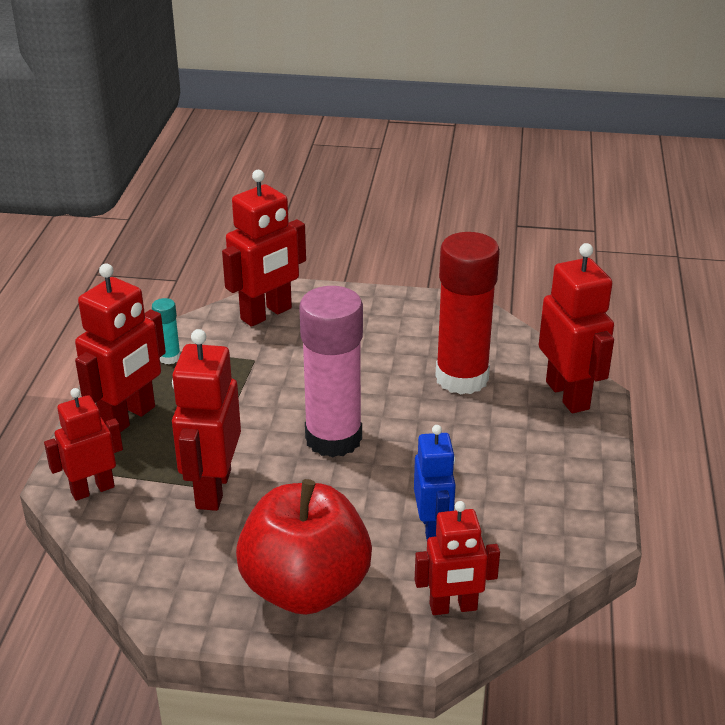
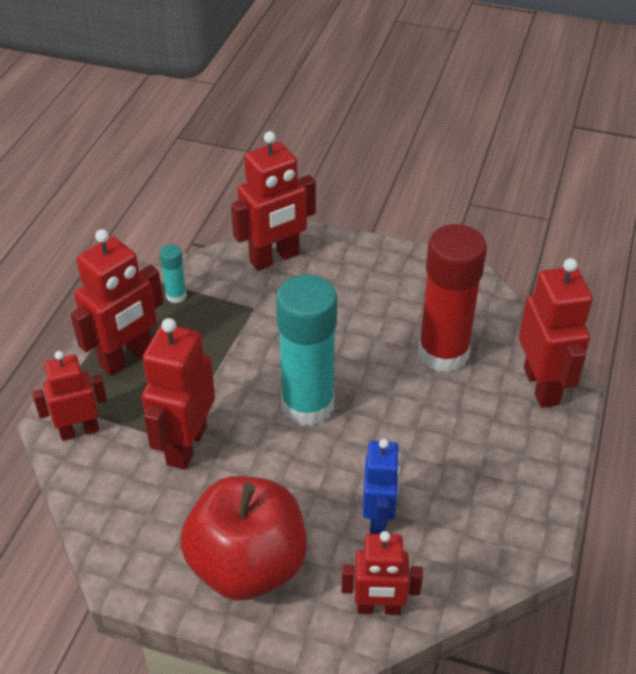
camera: 10 degrees right, 10 degrees up
(333, 438) = (307, 405): pink glue stick -> turquoise glue stick

